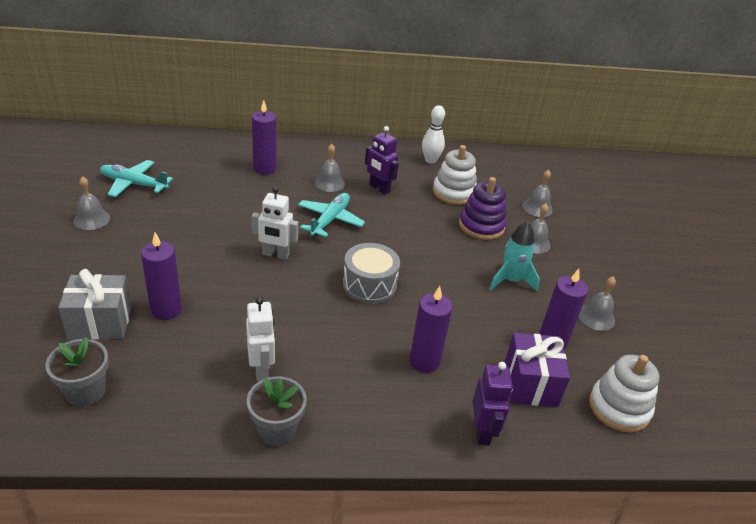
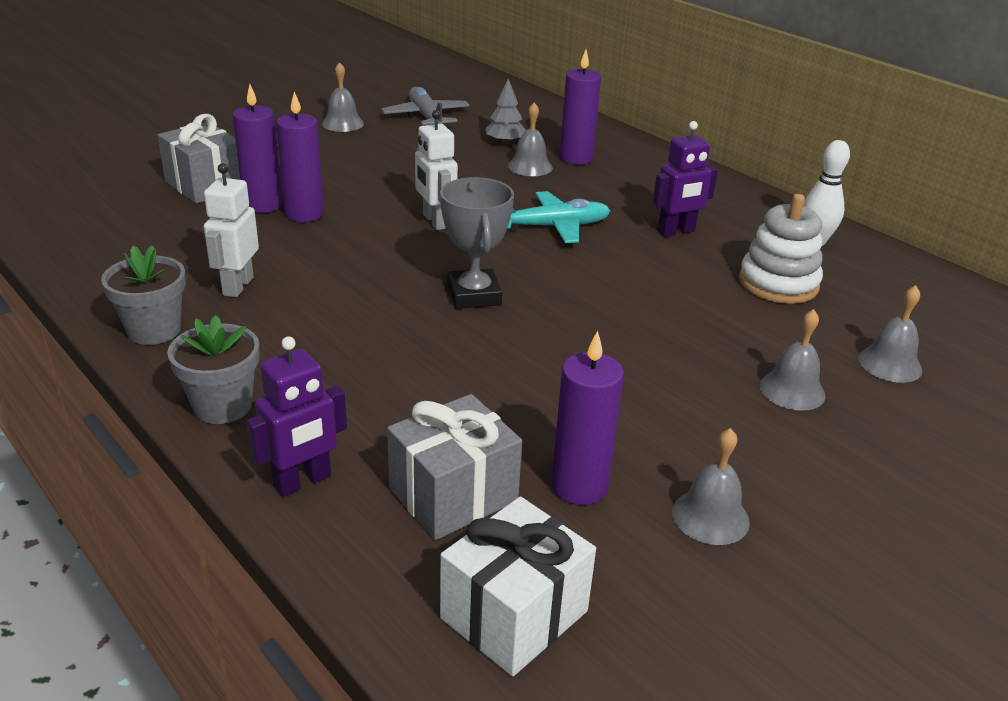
camera: 55 degrees right, 5 degrees down
(85, 391) = (107, 217): grey flower pot -> grey flower pot (222, 406)
(134, 184) = (426, 117): turquoise plane -> grey plane
(212, 178) = (505, 142): none -> grey tree
(261, 369) = (237, 286): white robot -> white robot turned 150 degrees clockwise
(329, 183) = (623, 200): grey bell -> grey bell (530, 166)
(369, 285) = (474, 295): grey drum -> grey trophy
(379, 188) = (676, 231): purple robot -> purple robot turned 120 degrees counterclockwise
(424, 361) = (384, 386): purple candle -> purple candle (304, 214)
(481, 226) = (745, 331): purple stacking toy -> none
(510, 280) = (661, 399): turquoise rocket -> none
(530, 384) = (453, 495): purple gift -> grey gift
(619, 408) = (514, 615): white stacking toy -> white gift

